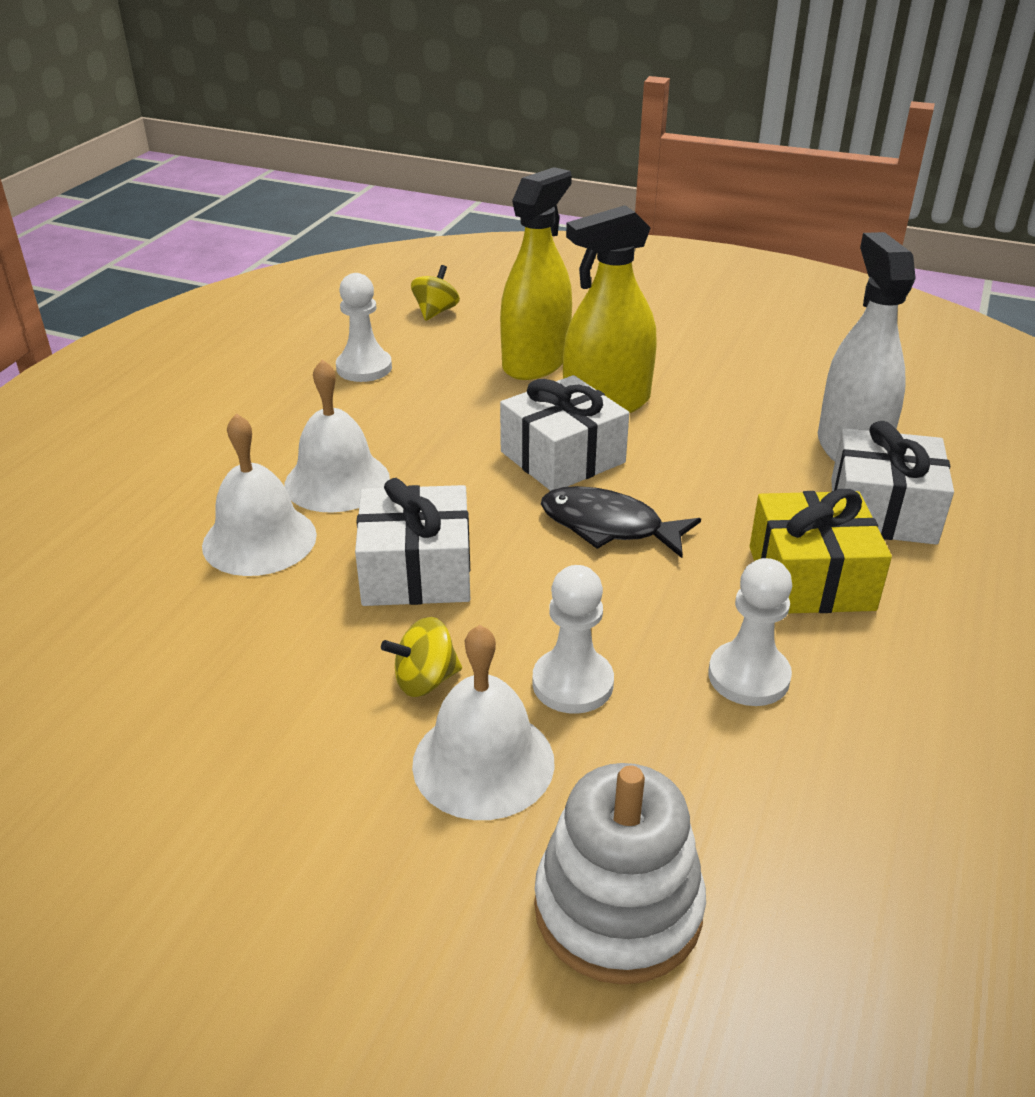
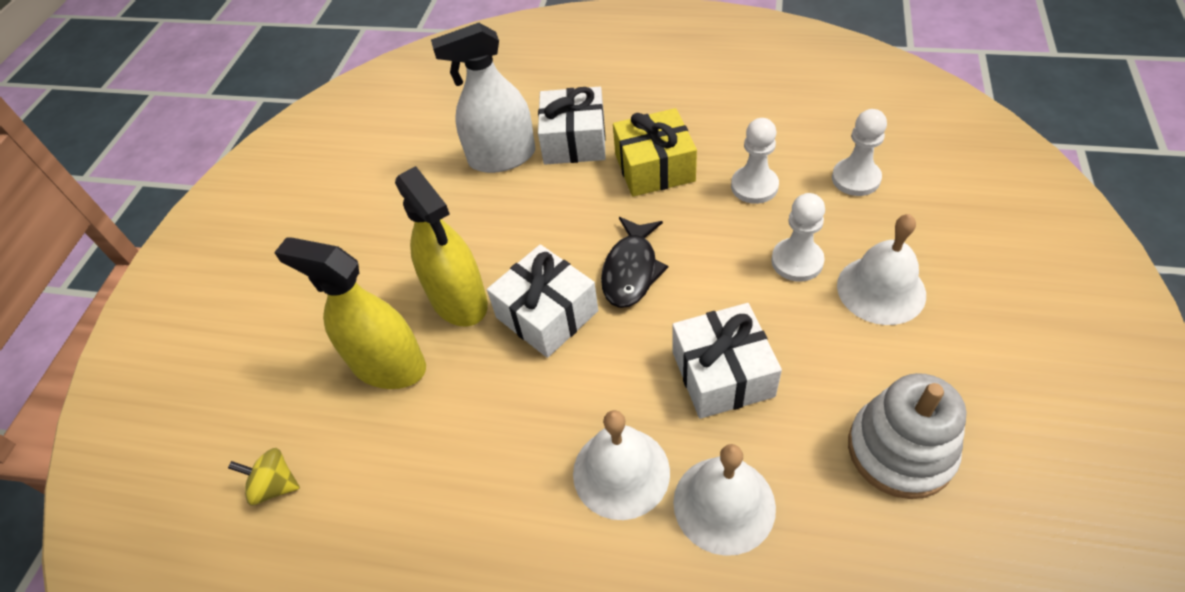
camera: 95 degrees left, 15 degrees up
(364, 368) = (408, 520): white pawn -> white pawn (855, 179)
(425, 680) = (830, 336): yellow spinning top -> none
(618, 908) = (940, 216): white stacking toy -> white stacking toy (900, 450)

